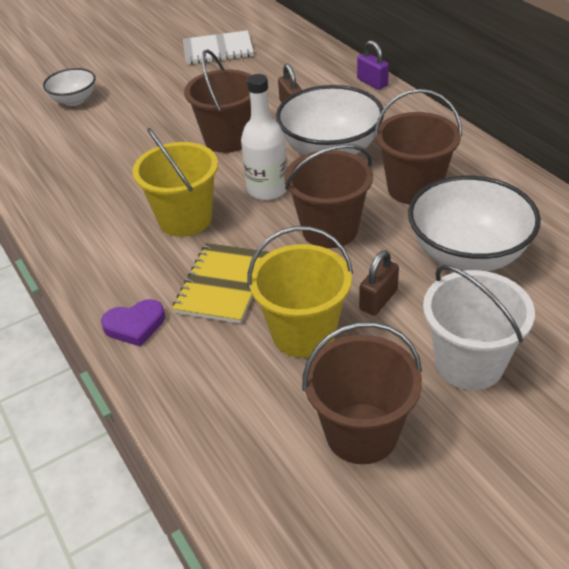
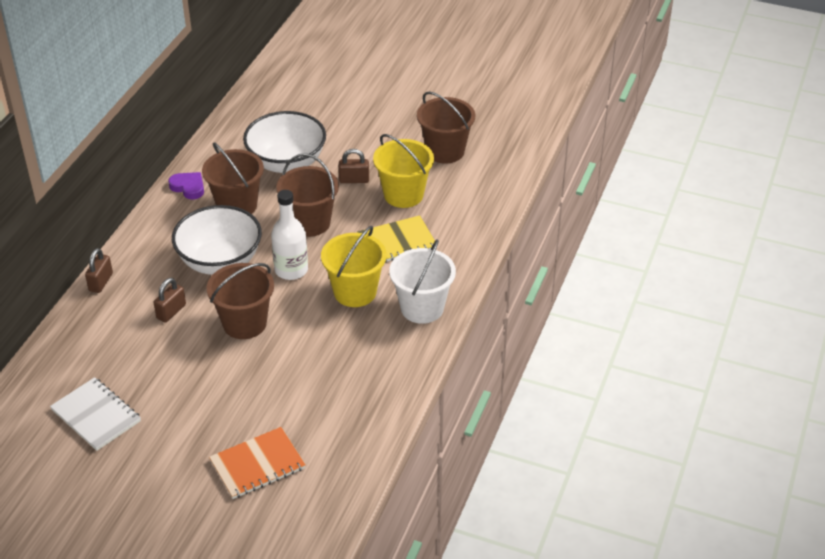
camera: 130 degrees left, 0 degrees up
(74, 100) = (257, 464): white bowl -> orange notebook
(135, 325) = (460, 259): purple heart -> purple heart (188, 187)
(372, 82) = (101, 282): purple padlock -> brown padlock
(469, 363) = (371, 136): white bucket -> white bucket (422, 308)

